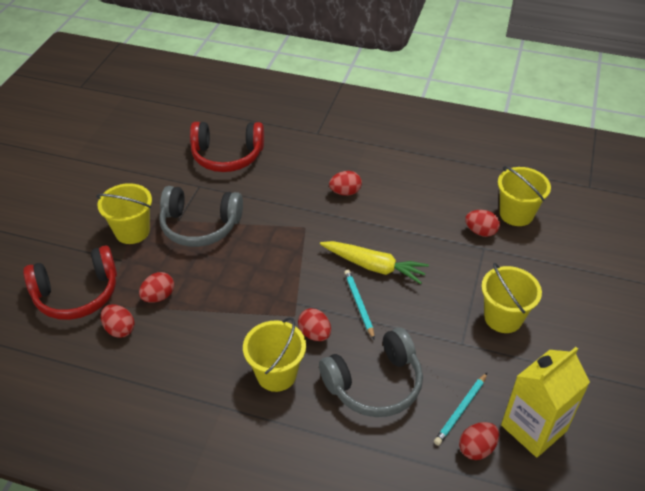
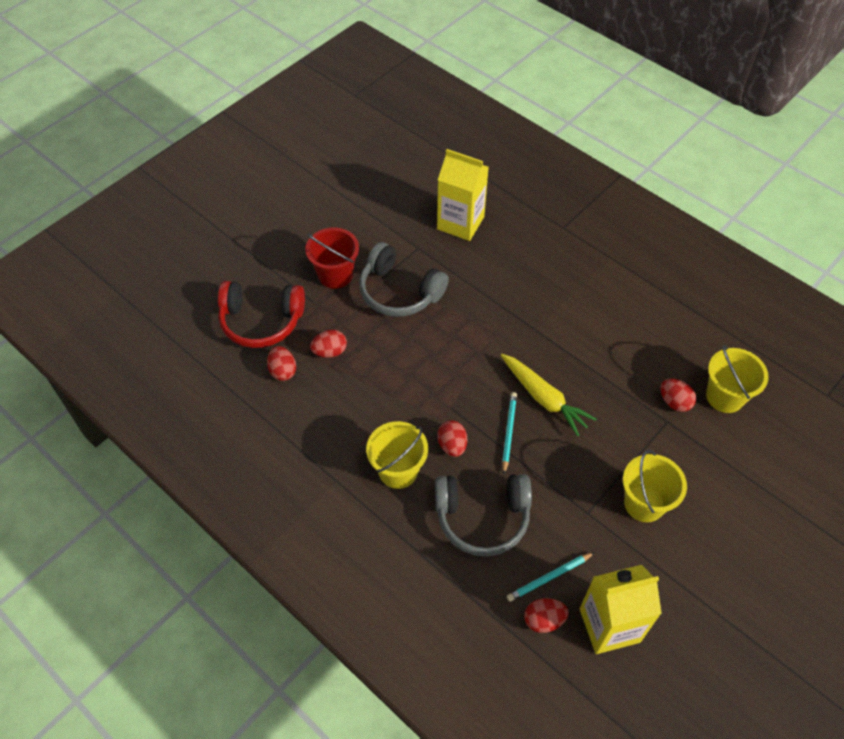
camera: 25 degrees right, 10 degrees up
(132, 231) = (335, 275): yellow bucket -> red bucket
(227, 156) = (460, 223): red headphones -> yellow carton
(345, 192) = (557, 306): red egg -> none

